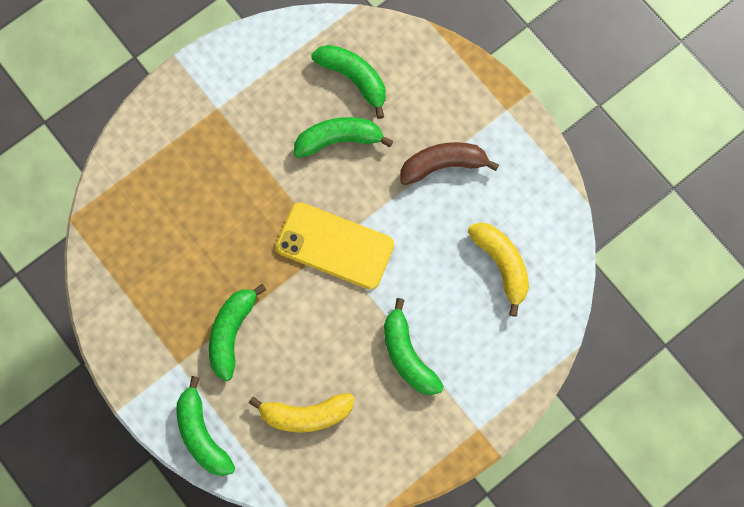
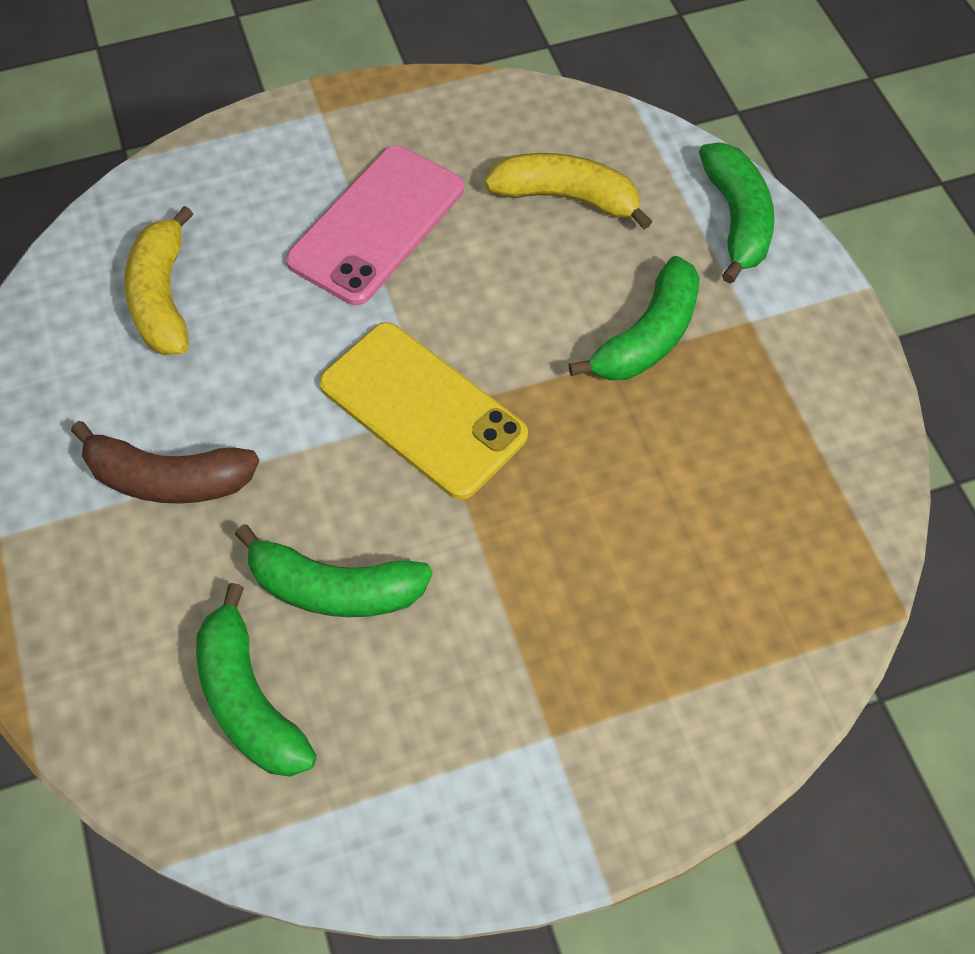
camera: 160 degrees left, 15 degrees down
(407, 355) = (377, 225): green banana -> pink phone

